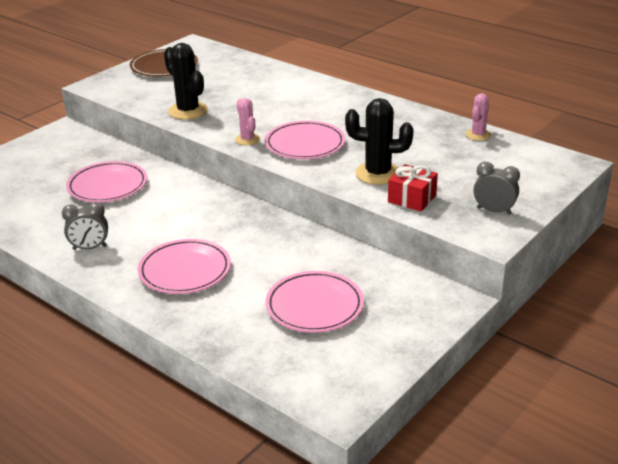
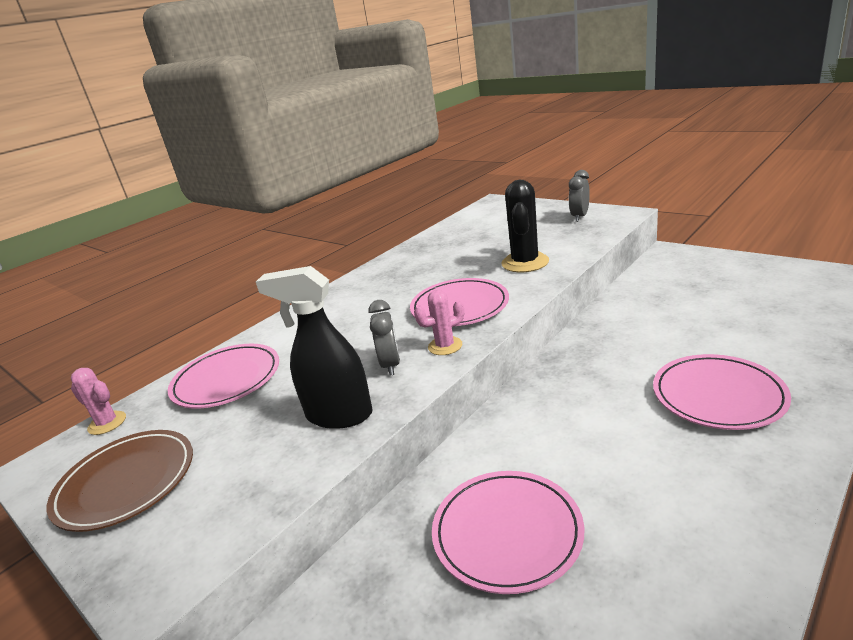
camera: 85 degrees left, 5 degrees down
(90, 248) = (717, 507): grey clock -> grey clock (390, 365)
(188, 111) = (338, 415): black cactus -> black spray bottle
(314, 306) = (726, 306): pink plate -> pink plate (227, 380)
(412, 199) = (570, 244): red gift -> none
(478, 135) = (442, 233): pink cactus -> pink cactus (107, 423)

